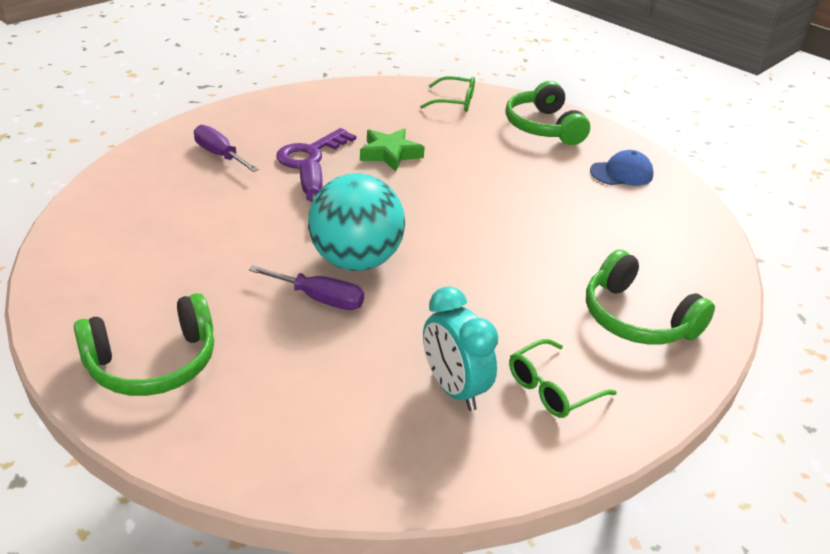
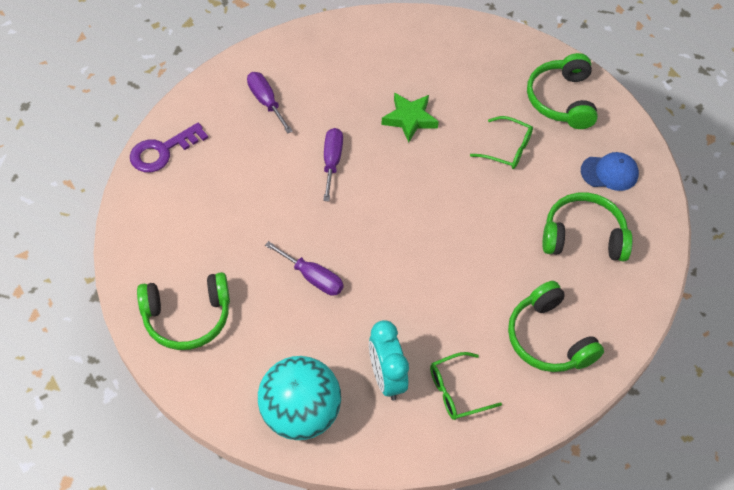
camera: 15 degrees right, 20 degrees up
(311, 153) = (342, 109): purple key -> purple key (162, 151)
(355, 260) = (349, 242): turquoise ball -> turquoise ball (300, 413)
(454, 102) = (490, 53): green glasses -> green glasses (507, 149)
(624, 225) = (583, 236): none -> green headphones

